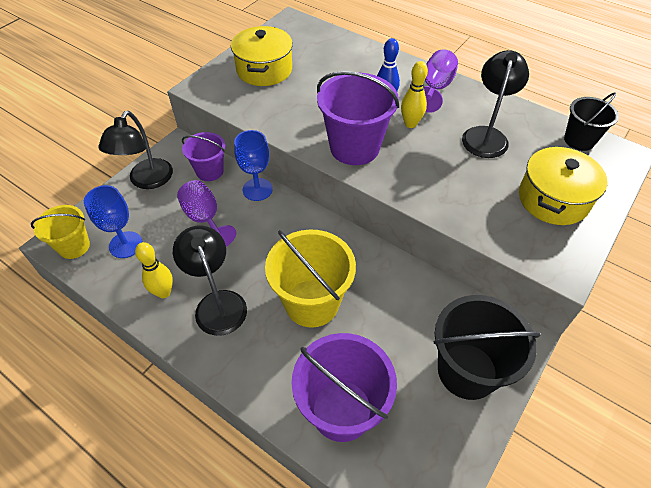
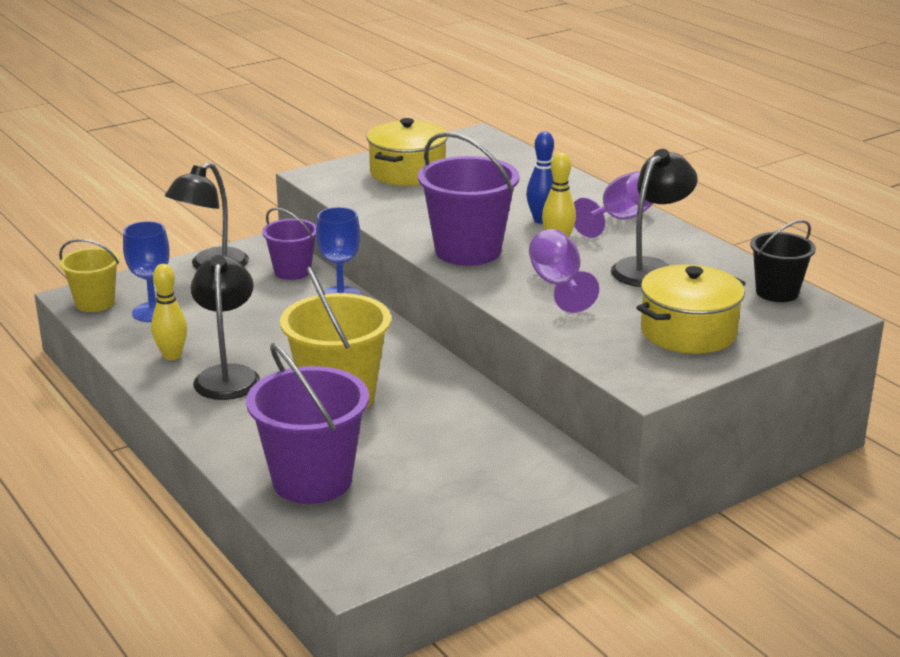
camera: 20 degrees right, 25 degrees down
(205, 219) = (259, 309): purple goblet -> purple goblet (558, 285)
(467, 371) = (488, 485): black bucket -> none

